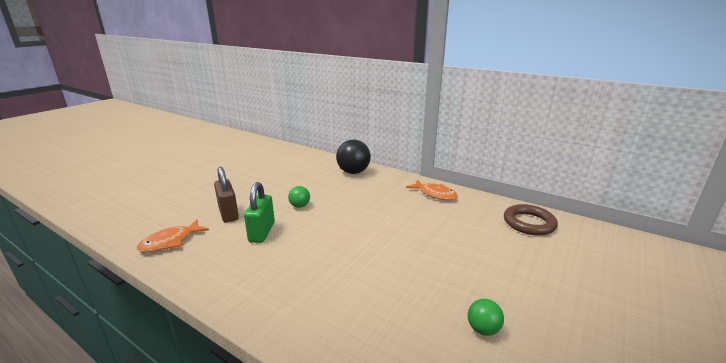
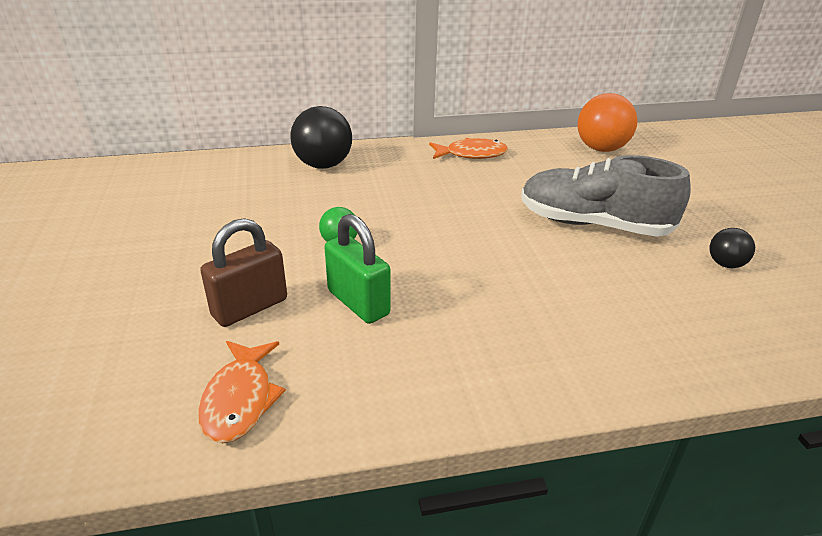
camera: 45 degrees left, 10 degrees up
(228, 213) = (250, 307): brown padlock -> brown padlock turned 60 degrees counterclockwise
(435, 259) = (593, 224): none -> grey shoe
(483, 329) = (725, 264): green ball -> black ball
(529, 223) = (601, 149): brown ring -> orange ball

